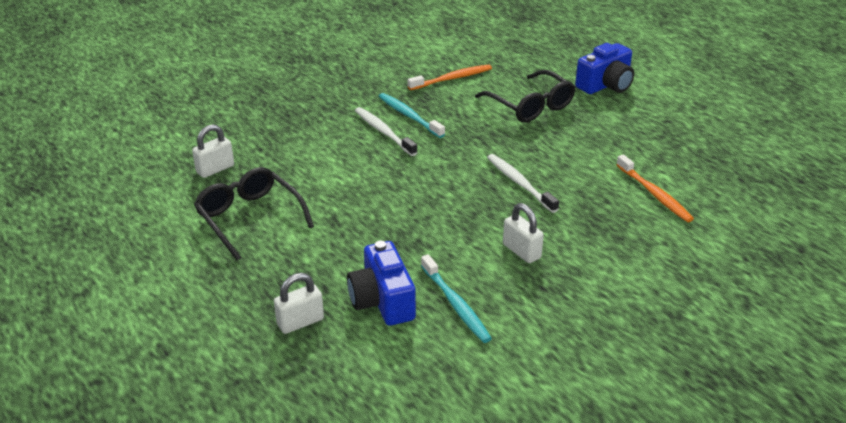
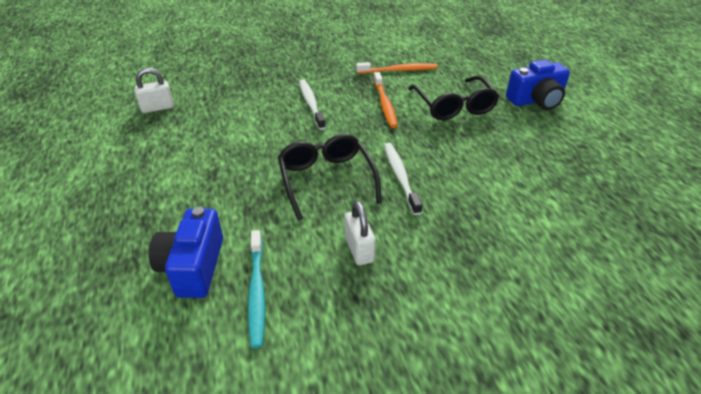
camera: 20 degrees right, 5 degrees up
(249, 218) = (148, 155): black glasses -> black glasses (326, 180)
(300, 322) = (106, 268): white padlock -> none
(409, 116) = (341, 95): turquoise toothbrush -> none
(654, 194) = (532, 220): orange toothbrush -> orange toothbrush (385, 104)

